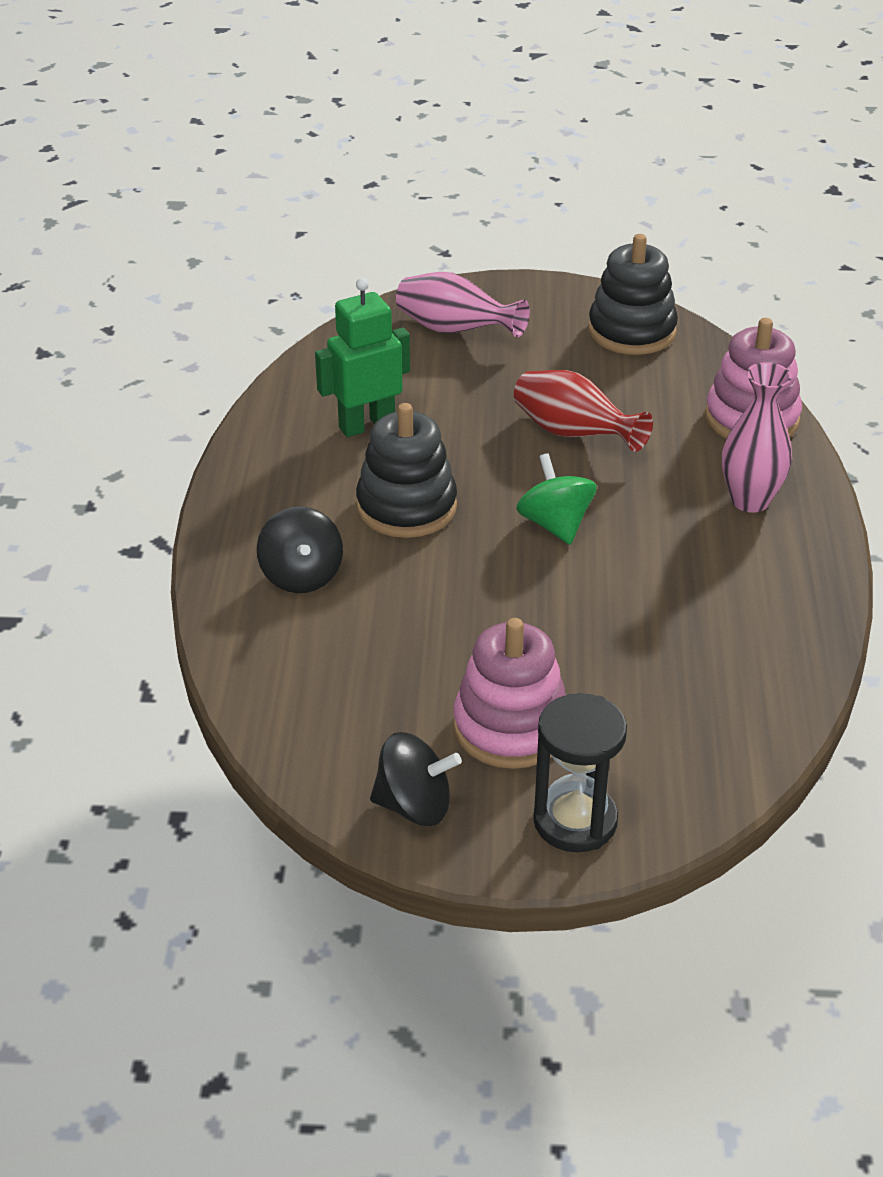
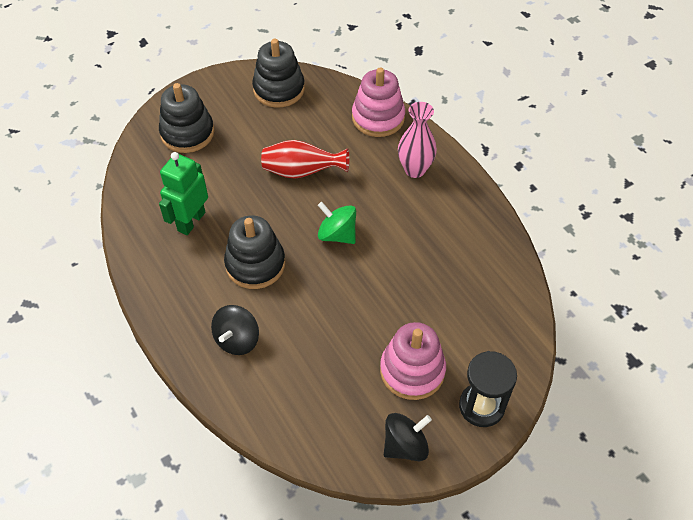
camera: 35 degrees left, 15 degrees up
(301, 576) = (237, 340): black spinning top -> black spinning top turned 75 degrees clockwise
(455, 331) = (187, 133): pink vase -> black stacking toy

